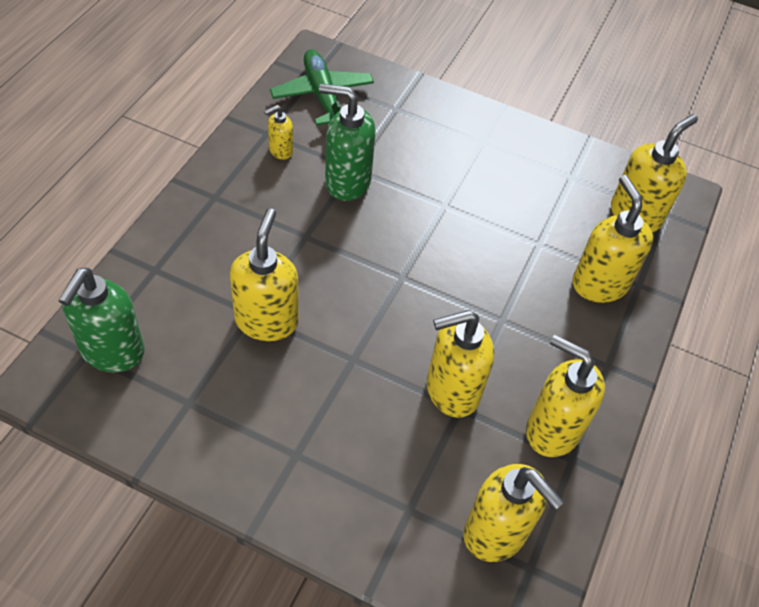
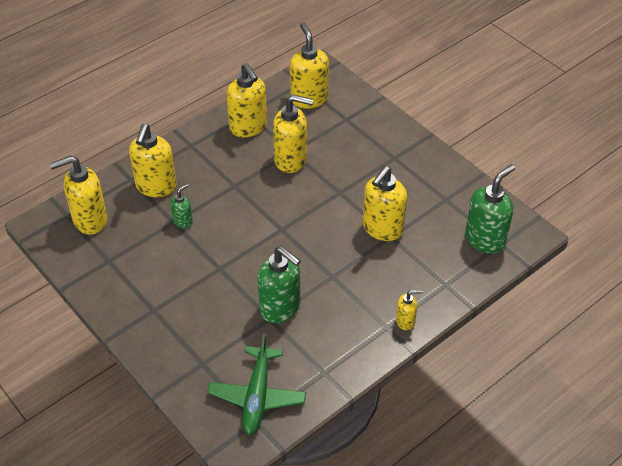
camera: 150 degrees left, 5 degrees down
(280, 151) = (319, 351): yellow soap dispenser -> yellow soap dispenser (405, 321)
(529, 248) = (183, 221): none -> green soap dispenser

